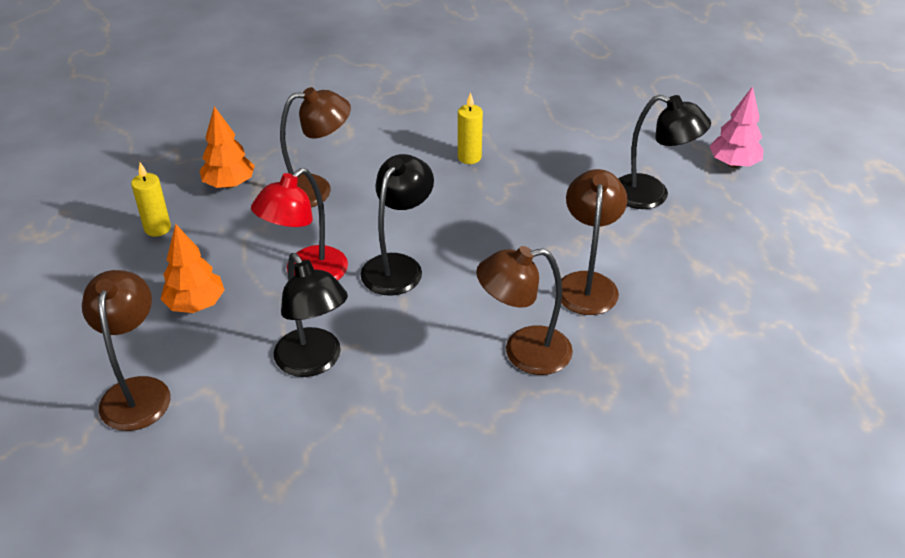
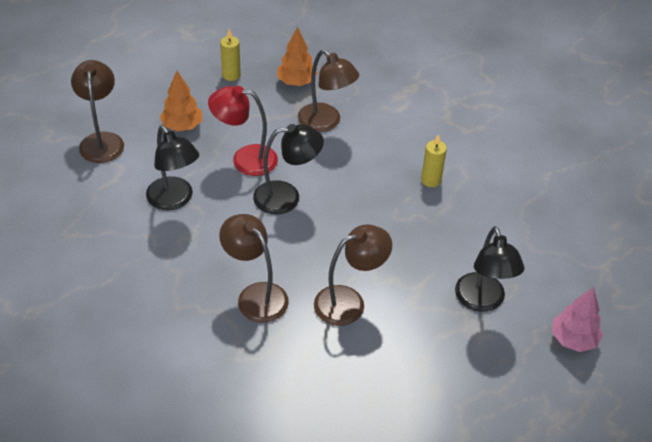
camera: 55 degrees right, 5 degrees up
(137, 391) = (102, 140): brown lamp -> brown lamp turned 60 degrees counterclockwise
(314, 362) = (174, 200): black lamp -> black lamp turned 60 degrees counterclockwise

